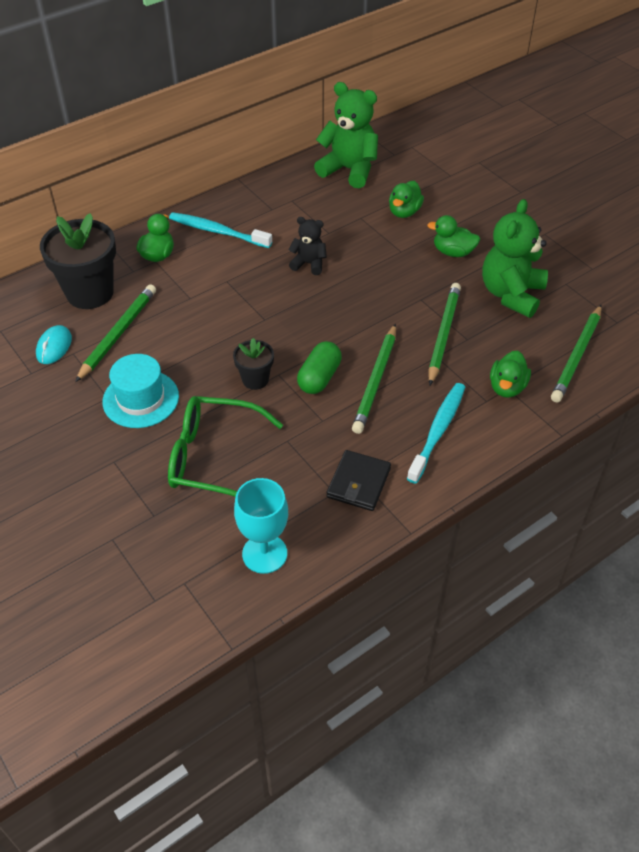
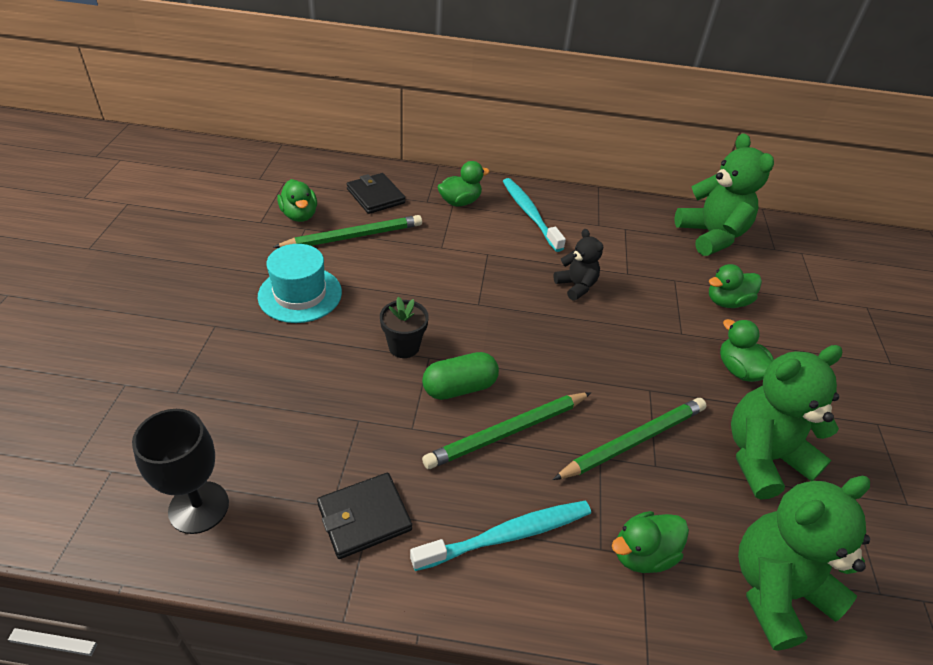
camera: 40 degrees right, 5 degrees down
(54, 347) = (299, 215): turquoise mouse -> green duck
(90, 293) = (375, 196): black flower pot -> black wallet
(213, 458) = (282, 384): green glasses -> none
(264, 554) = (199, 507): turquoise goblet -> black goblet
(577, 356) = (776, 590): green pencil -> green teddy bear

